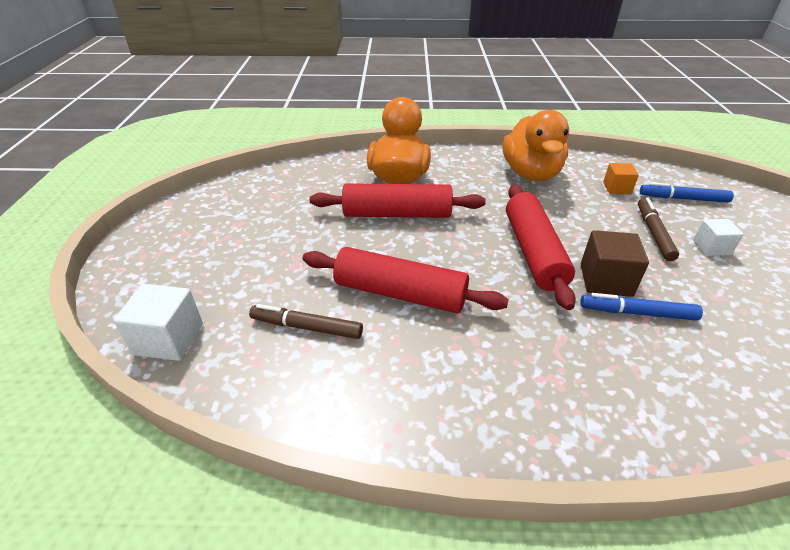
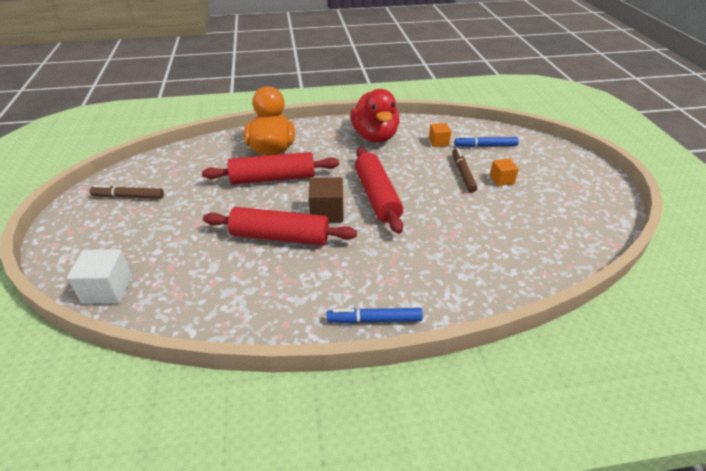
camera: 10 degrees left, 0 degrees up
(306, 327) = (213, 268): brown marker -> brown marker (128, 197)
(531, 173) = (375, 136): orange duck -> red duck
(605, 280) = (427, 210): brown cube -> brown cube (327, 212)
(637, 313) = (448, 230): blue marker -> blue marker (374, 320)
(711, 247) = (501, 180): white cube -> orange cube

